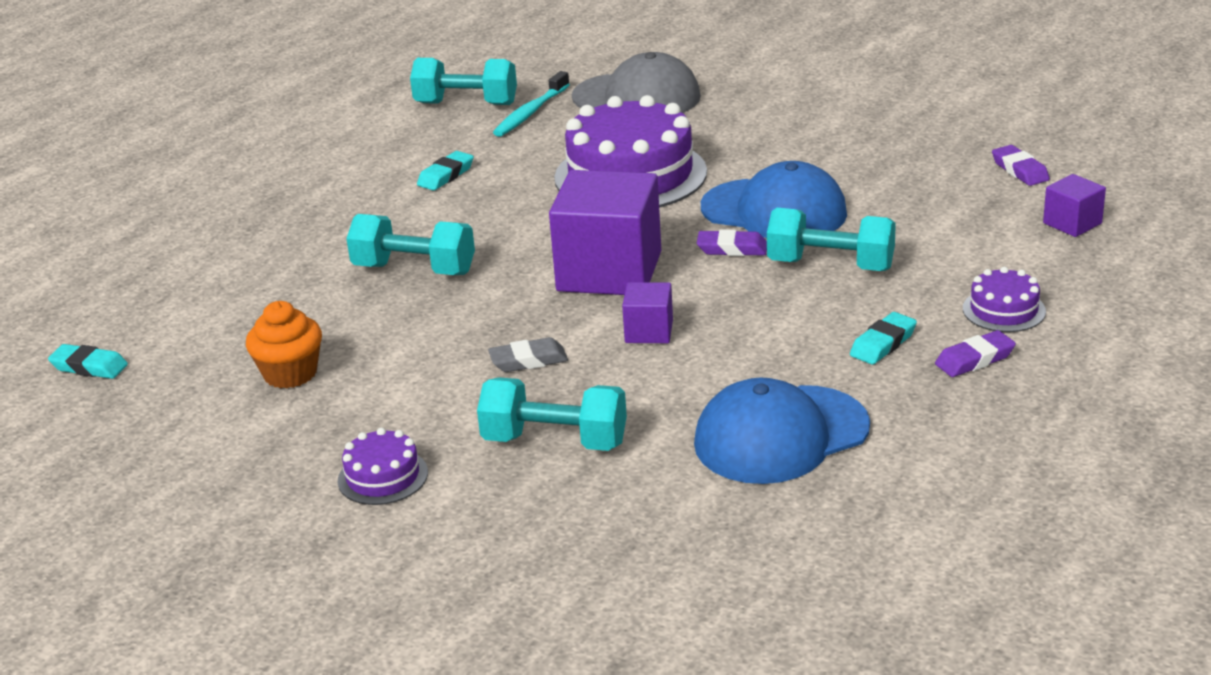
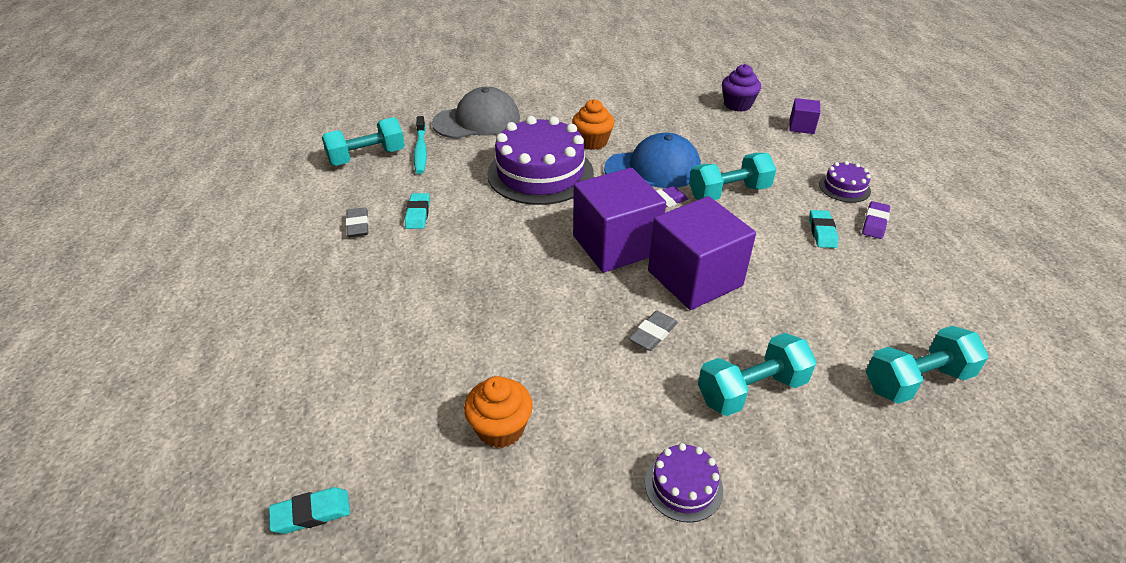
camera: 40 degrees left, 10 degrees up
(376, 168) = (358, 225): none -> grey eraser
(414, 270) = (485, 296): turquoise dumbbell -> turquoise dumbbell (916, 381)
(649, 331) = (694, 278): purple cube -> purple cube, size x2.14
(743, 159) = (592, 142): none -> orange cupcake
(780, 435) = (860, 318): blue cap -> none
(1020, 170) = (737, 105): purple eraser -> purple cupcake

